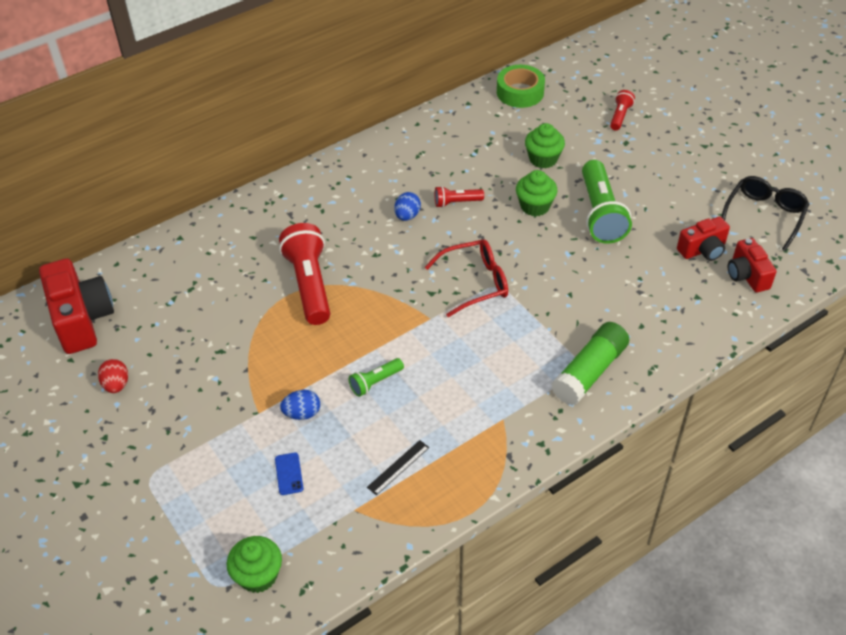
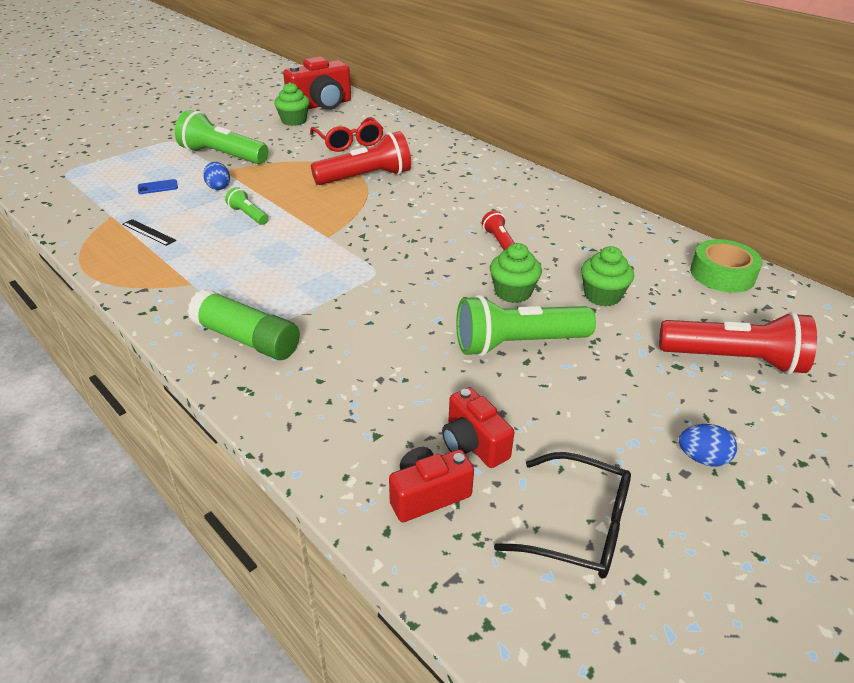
camera: 80 degrees right, 10 degrees down
(116, 385) = (258, 122): red egg -> none
(215, 416) = (222, 156): none -> green flashlight
(258, 575) = (67, 184): green cupcake -> green cupcake (294, 121)
(407, 216) = (469, 216): blue egg -> blue egg (702, 458)
(475, 283) = (379, 259): red glasses -> red glasses (349, 142)
(620, 116) = (734, 360): red flashlight -> red flashlight, size x2.02

